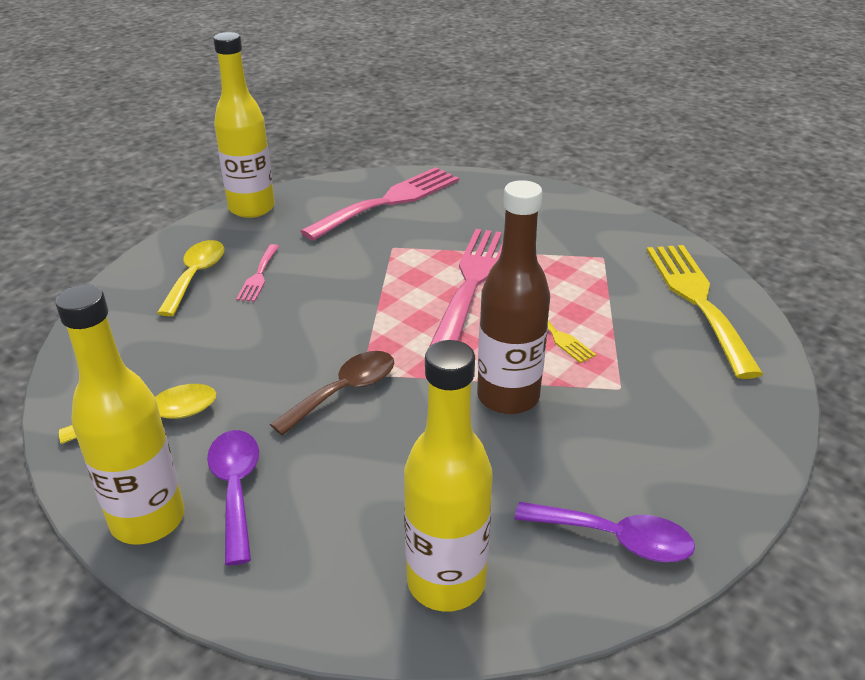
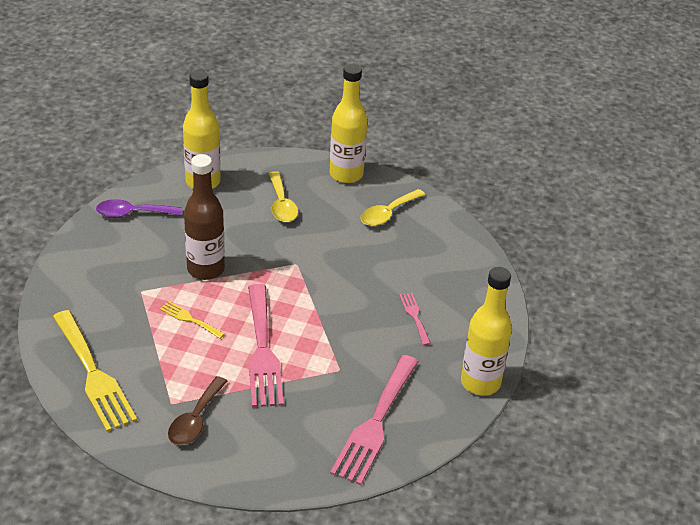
camera: 155 degrees right, 5 degrees up
(196, 276) = (456, 305): yellow spoon -> yellow spoon (281, 204)
(236, 489) = (318, 193): purple spoon -> none
(344, 391) = (299, 250): brown spoon -> brown spoon (195, 420)

